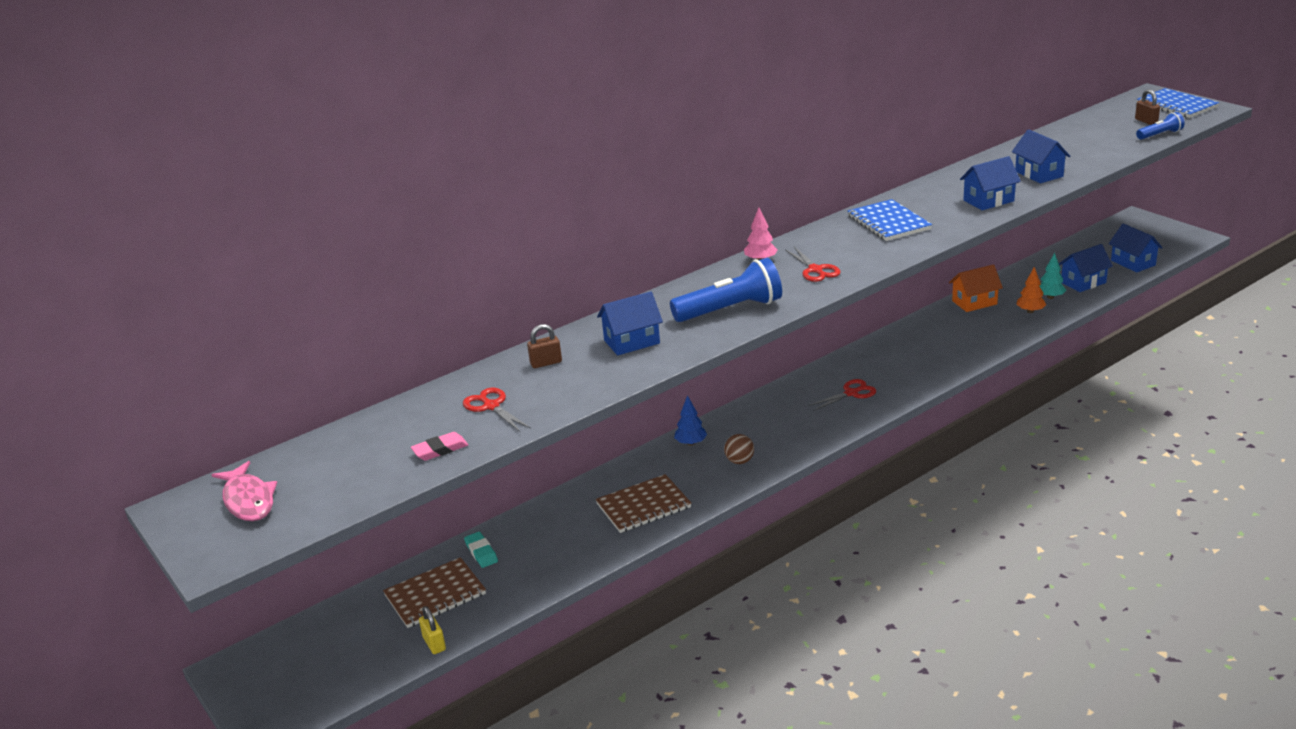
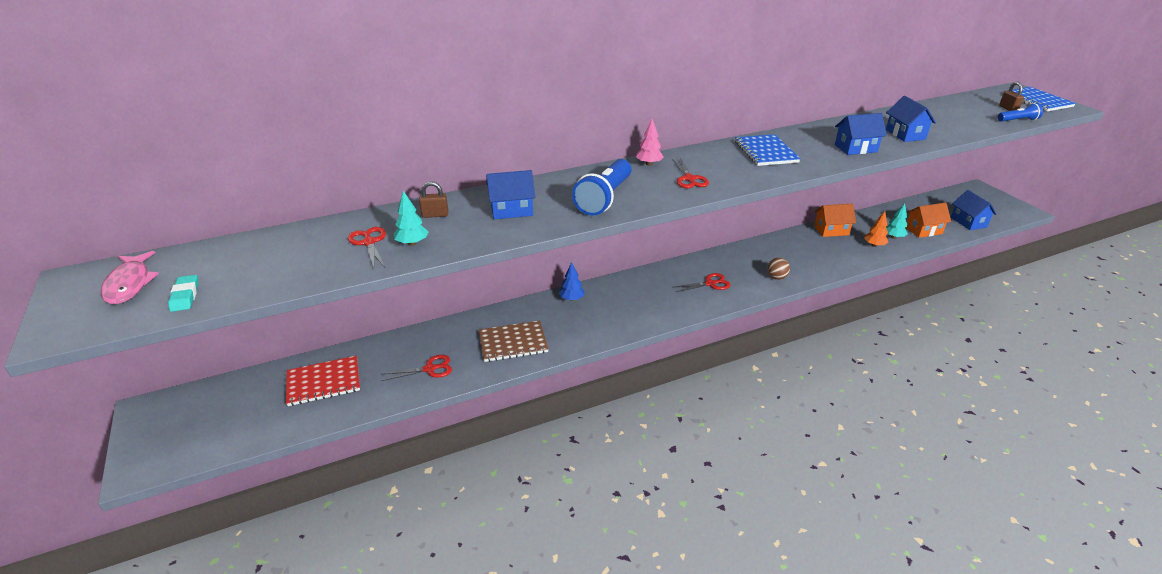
camera: 10 degrees right, 5 degrees up
(434, 644) = (299, 425): yellow padlock -> none
(435, 595) = (323, 382): brown notebook -> red notebook
(440, 450) = (303, 272): pink eraser -> none
(481, 552) = (376, 354): turquoise eraser -> turquoise eraser (185, 296)
(542, 398) = (412, 243): none -> turquoise tree
(557, 554) = (429, 369): none -> red scissors
(731, 310) = (605, 198): blue flashlight -> blue flashlight turned 120 degrees clockwise
(739, 461) = (602, 321): brown ball -> brown ball (776, 277)
(1083, 282) = (923, 230): blue house -> orange house

